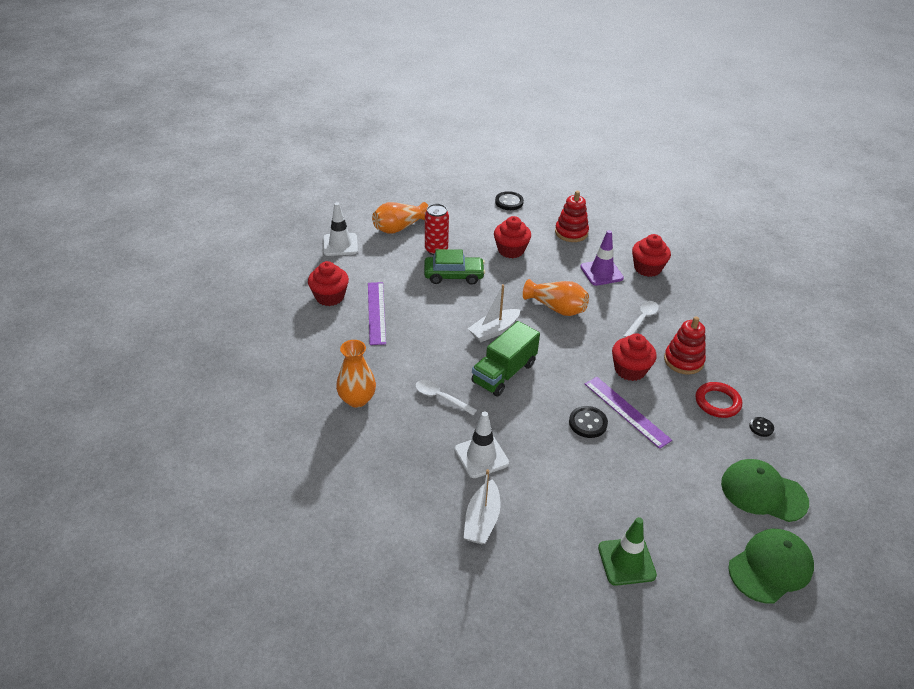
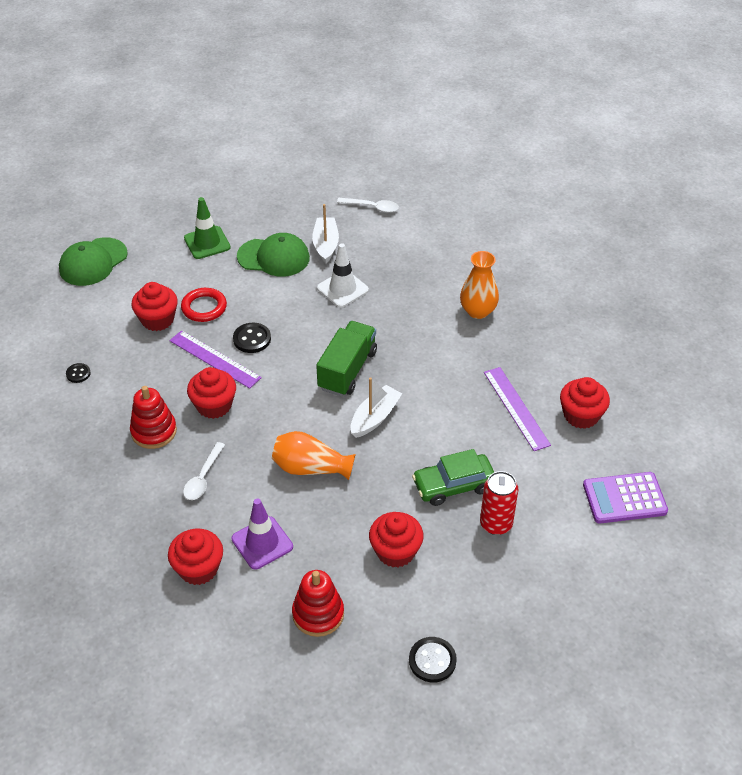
camera: 165 degrees right, 5 degrees up
(340, 245) = (624, 498): white traffic cone -> purple calculator
(399, 227) = (567, 553): orange vase -> none
(441, 397) = (400, 331): white spoon -> white spoon (372, 207)
(685, 468) = (157, 319): none -> red cupcake
(717, 402) = (120, 390): red ring -> red ring (204, 307)
(763, 492) = (88, 314): green cap -> green cap (274, 257)

